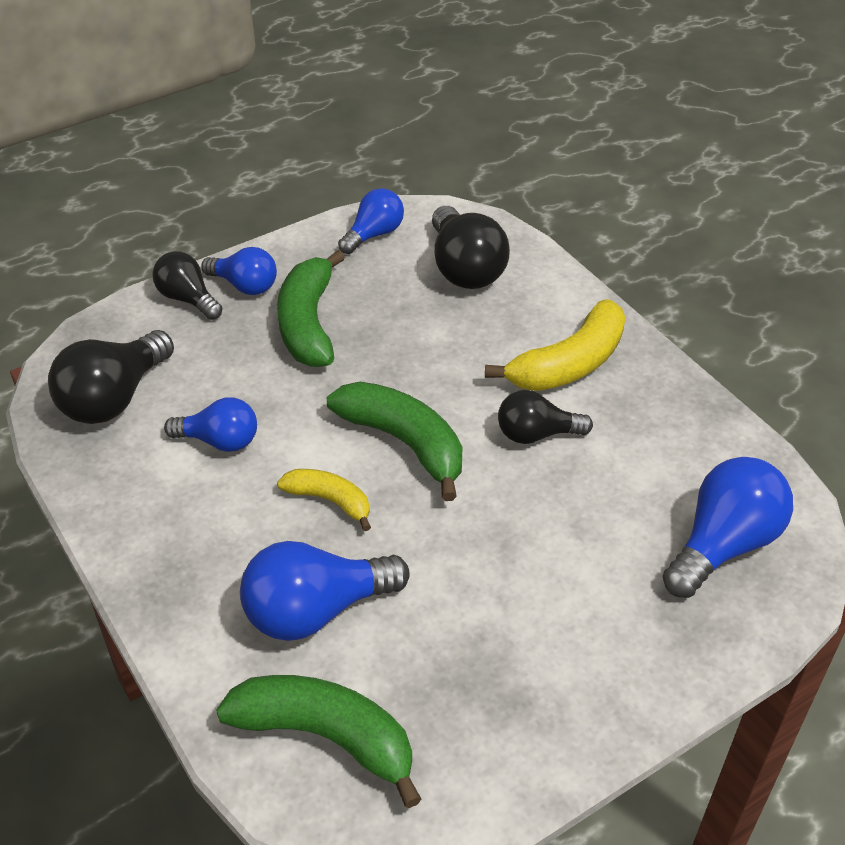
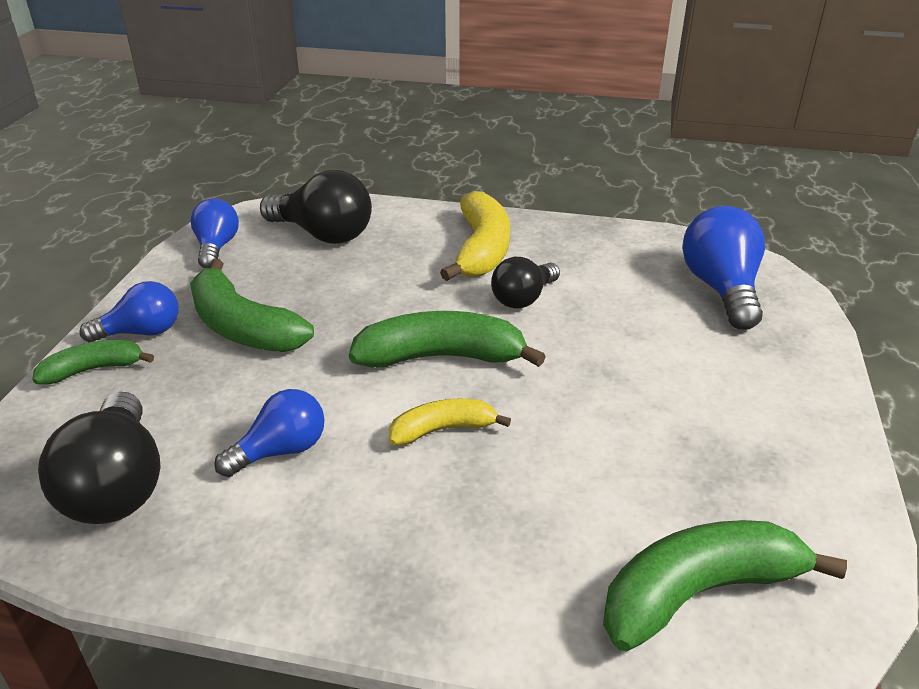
camera: 45 degrees left, 10 degrees down
(188, 299) = (93, 369): black light bulb -> green banana
(316, 610) = (550, 511): blue light bulb -> none

